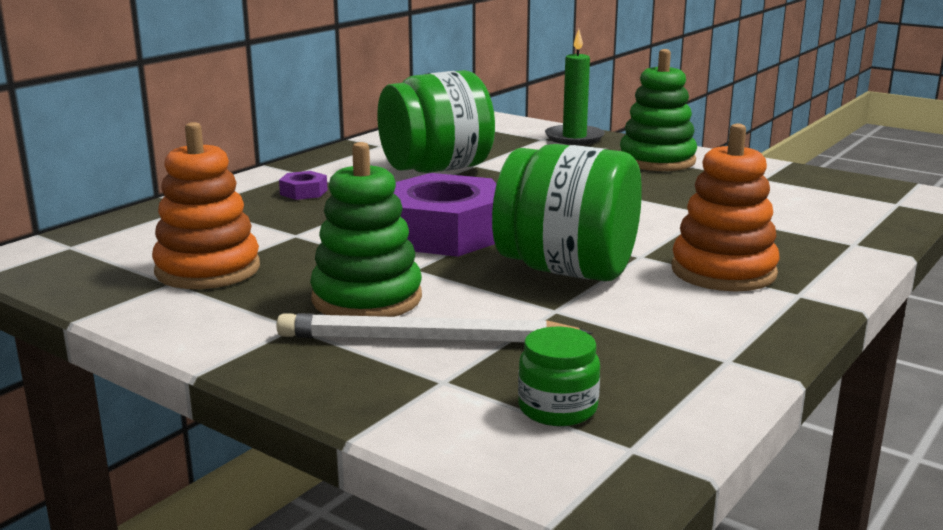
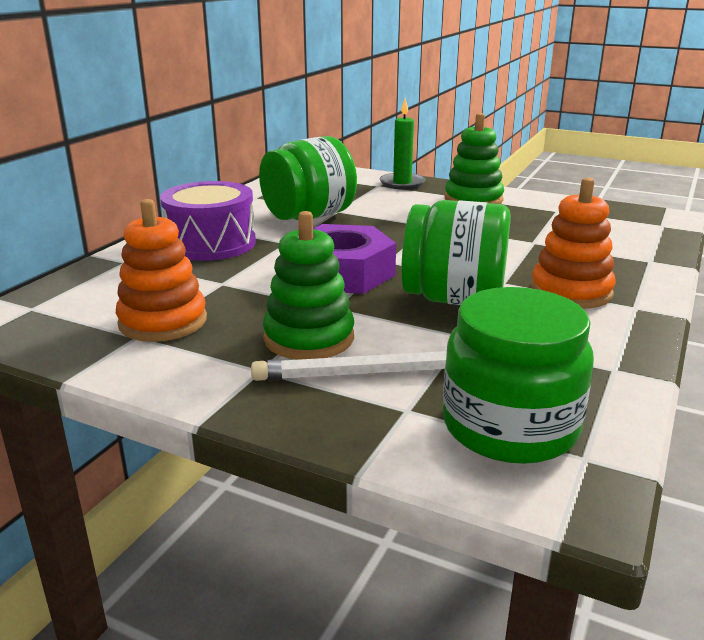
camera: 10 degrees left, 5 degrees up
(303, 192) = (211, 243): purple nut -> purple drum
(557, 408) = (510, 426): green jar -> green jar, size x2.10

